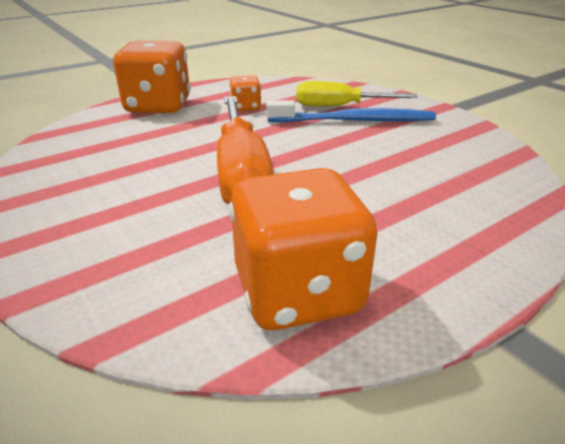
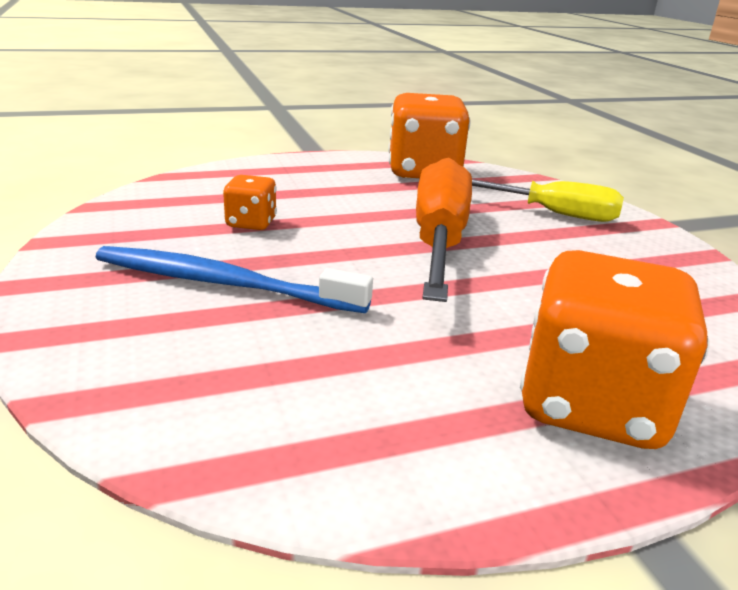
camera: 165 degrees left, 5 degrees down
(245, 107) = (392, 358): orange dice -> orange dice (251, 223)
(339, 107) = (205, 320): yellow screwdriver -> yellow screwdriver (553, 213)

